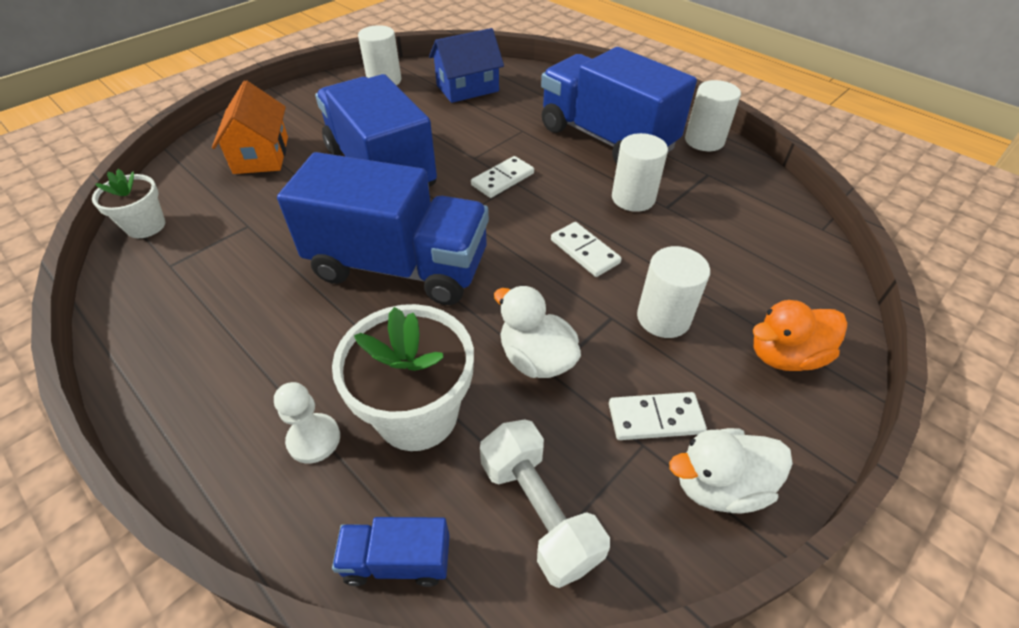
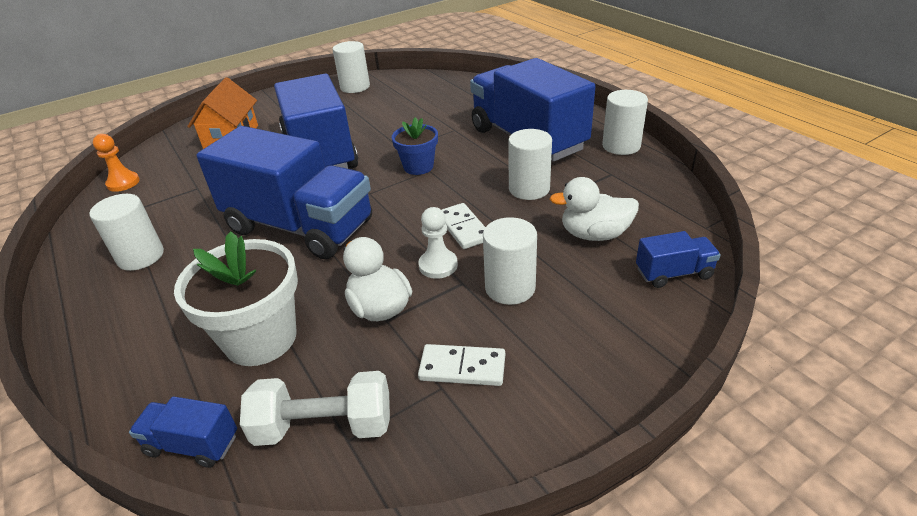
camera: 15 degrees right, 10 degrees down
(146, 226) = (123, 183): white flower pot -> orange pawn
(217, 325) = (141, 256): none -> white cylinder
(314, 439) = (172, 347): white pawn -> white pawn (438, 265)
(467, 88) = (422, 95): blue house -> none
(502, 179) = (418, 167): white domino -> blue flower pot
(539, 511) = (324, 426): white dumbbell -> white dumbbell turned 75 degrees counterclockwise
(719, 485) = (495, 430): white duck -> white duck (594, 234)
(784, 355) = (613, 331): orange duck -> none
(814, 283) = (673, 273): none -> blue truck

